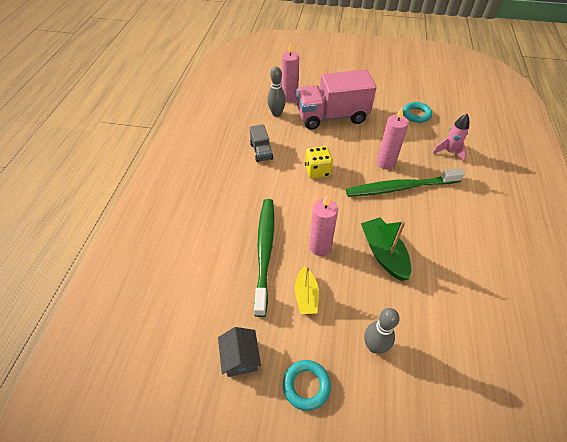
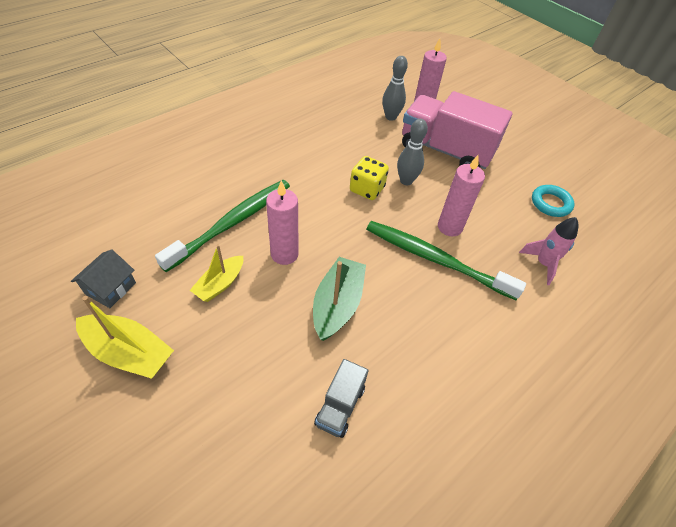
camera: 35 degrees right, 0 degrees up
(261, 151) = (334, 141): grey truck -> grey truck (340, 406)
(306, 385) = (129, 352): turquoise ring -> yellow boat
(374, 346) = (224, 373): grey bowling pin -> grey bowling pin (406, 181)

